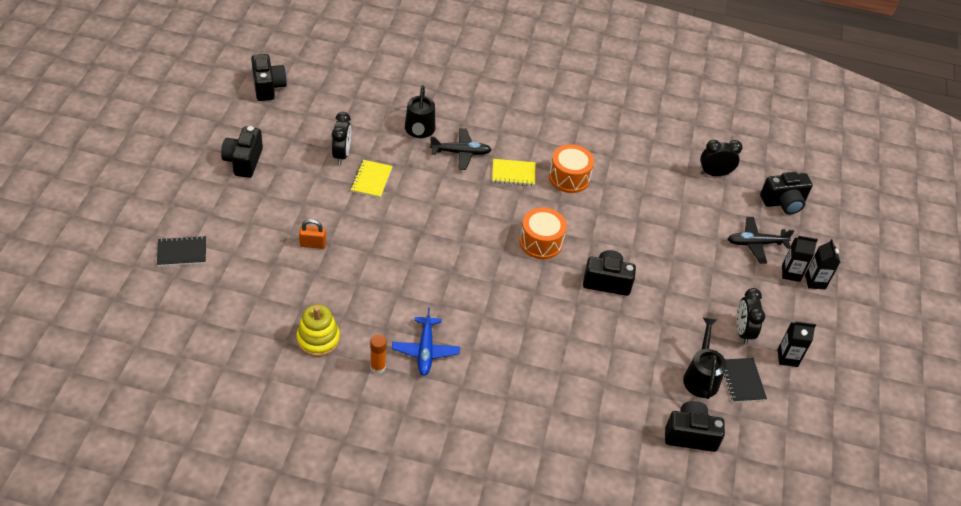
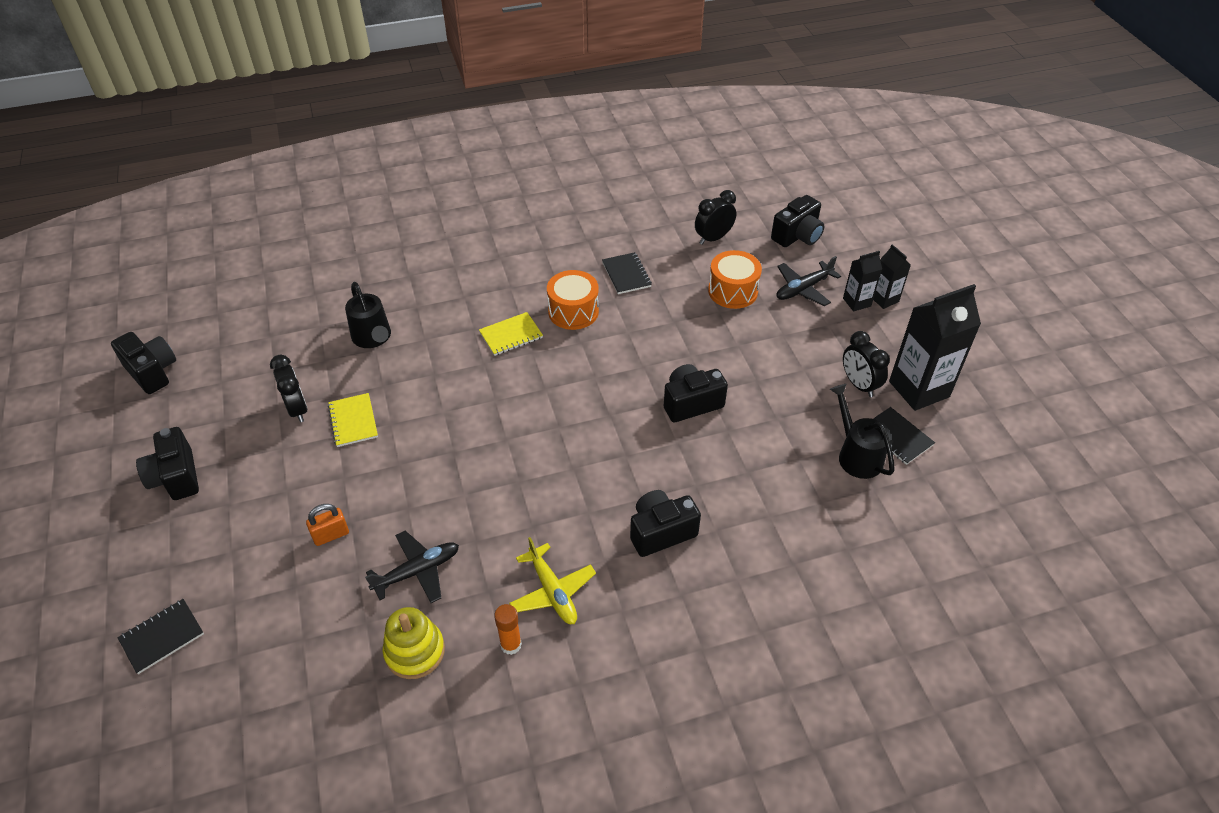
camera: 25 degrees left, 0 degrees up
(425, 351) = (552, 591): blue plane -> yellow plane
(461, 153) = (437, 340): black plane -> black plane (417, 571)
(541, 242) = (593, 396): orange drum -> orange drum (732, 291)
(627, 169) = (626, 274): none -> black notebook
(690, 435) = (894, 524): black camera -> black camera (661, 532)
(787, 358) = (919, 389): black carton -> black carton, size x1.92

